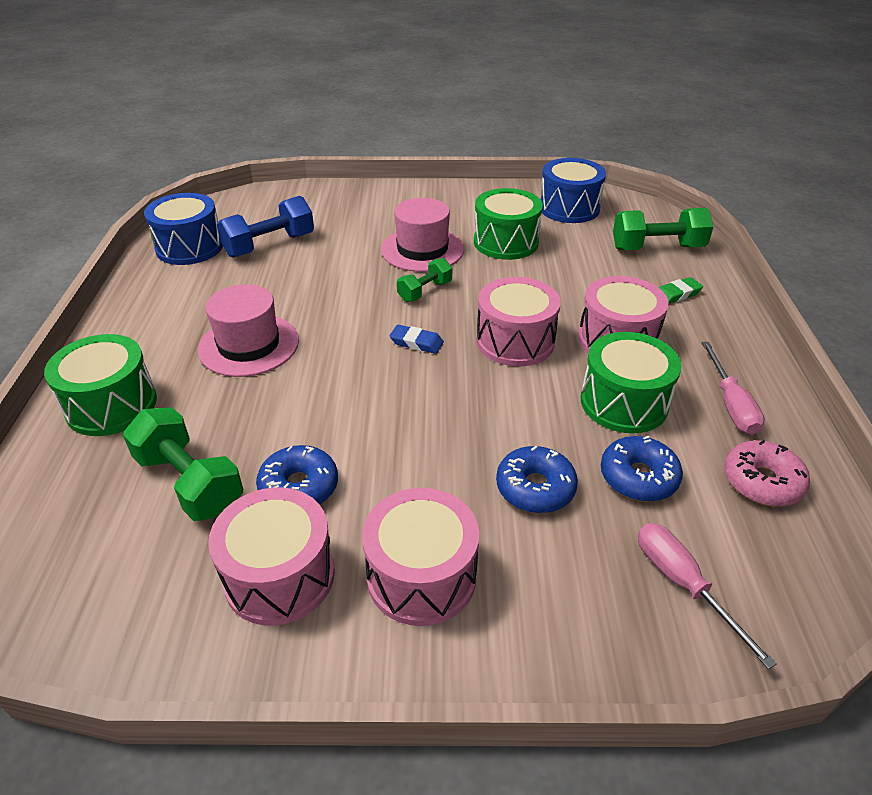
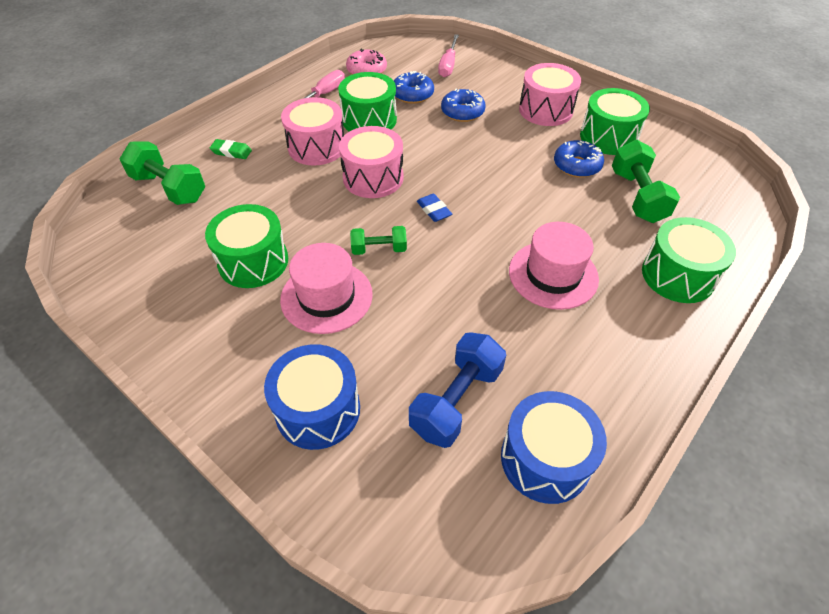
camera: 140 degrees left, 10 degrees up
(269, 245) = (456, 400): blue dumbbell -> blue dumbbell turned 60 degrees counterclockwise
(279, 576) = (608, 137): pink drum -> green drum
(569, 208) = (141, 268): blue drum -> blue drum (318, 410)

